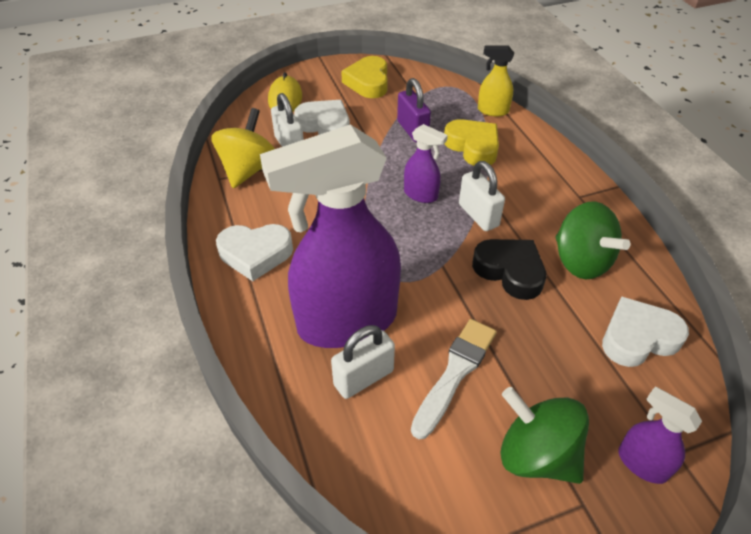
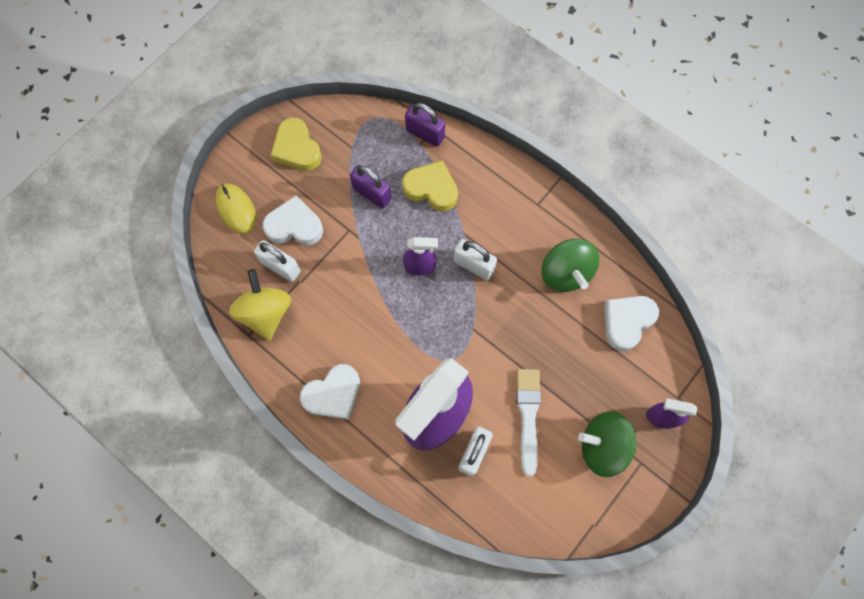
camera: 30 degrees left, 25 degrees up
(492, 111) = (425, 134): yellow spray bottle -> purple padlock
(510, 271) = (522, 309): black heart -> none
(581, 262) = (565, 273): green spinning top -> green spinning top turned 45 degrees clockwise

